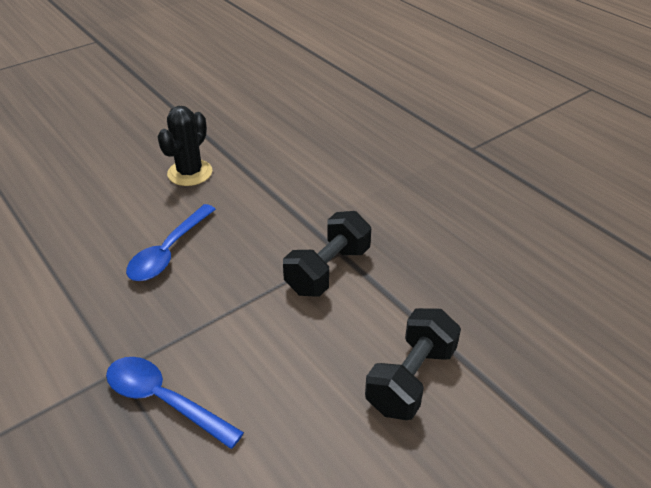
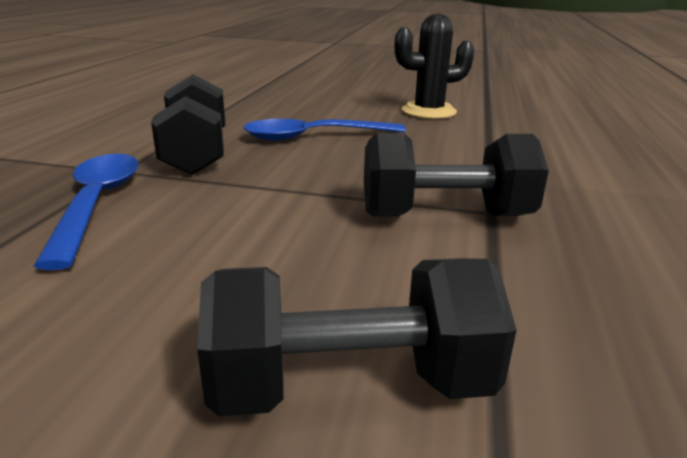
camera: 50 degrees right, 15 degrees down
(130, 322) = (196, 154): none -> black dumbbell

